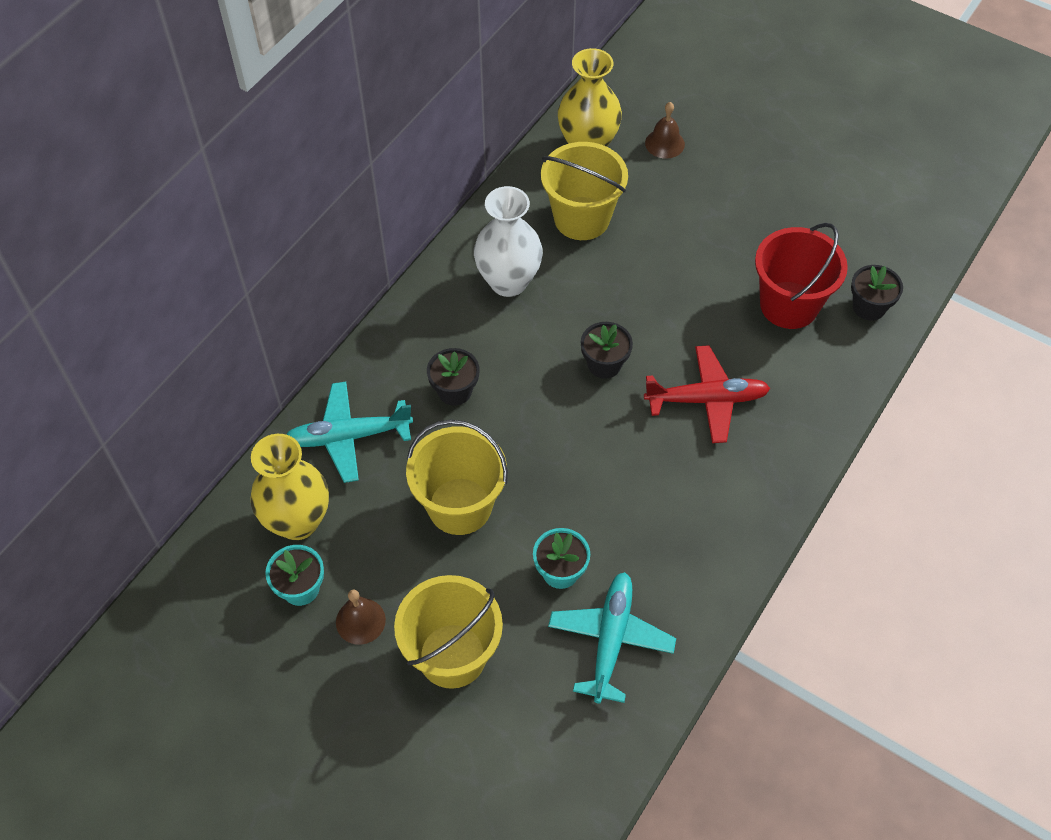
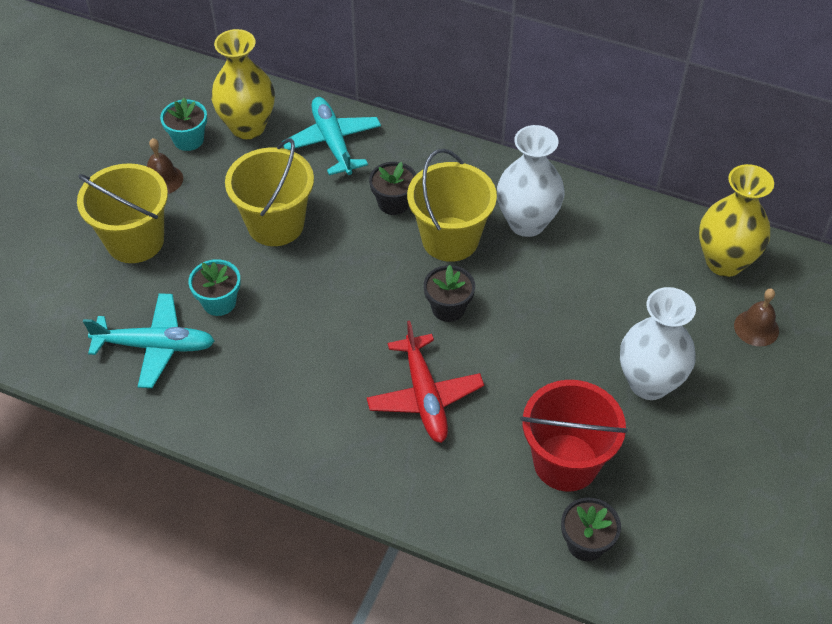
camera: 80 degrees right, 5 degrees down
(581, 218) = (624, 269): yellow bucket -> yellow bucket (450, 239)
(713, 229) = (649, 383): none -> white vase

